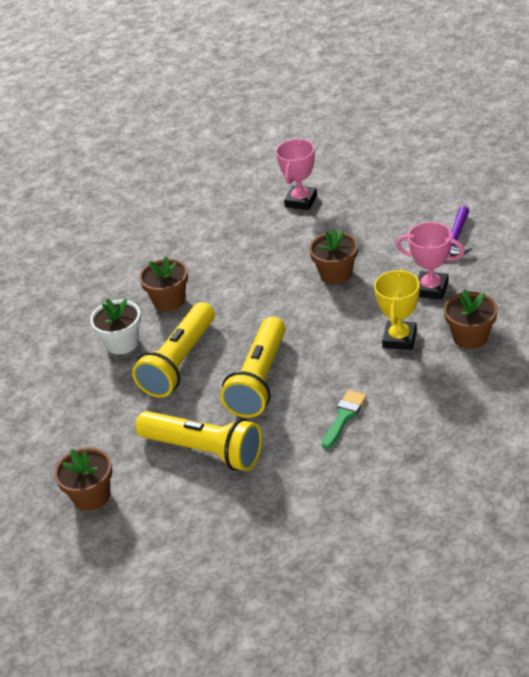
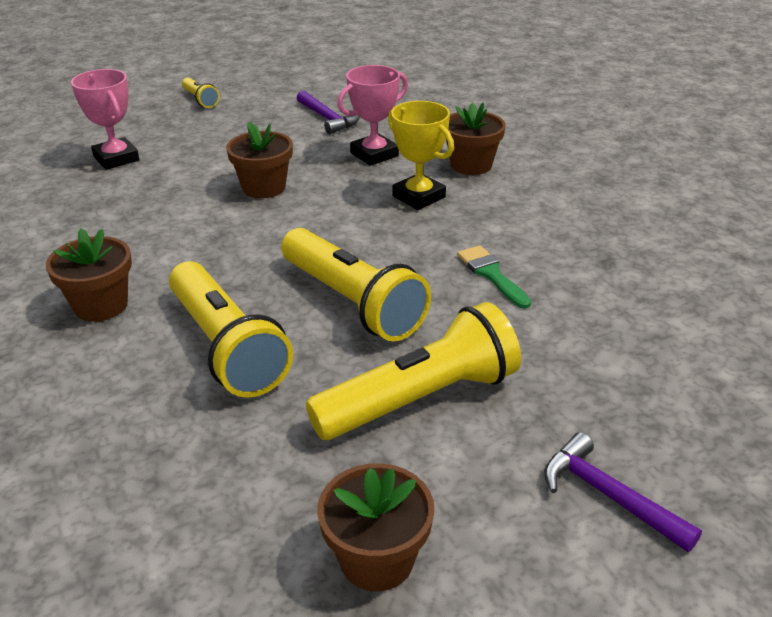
camera: 60 degrees left, 5 degrees down
(122, 343) = (106, 379): white flower pot -> none
(195, 552) = (608, 495): none -> purple hammer
(410, 175) = (200, 100): none -> yellow flashlight

